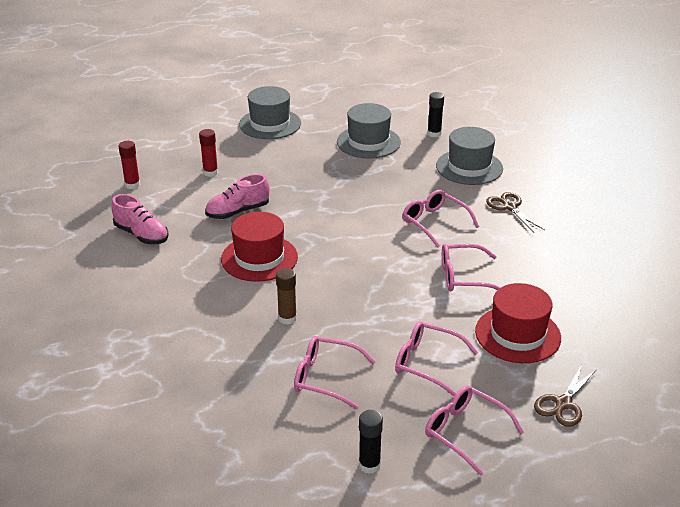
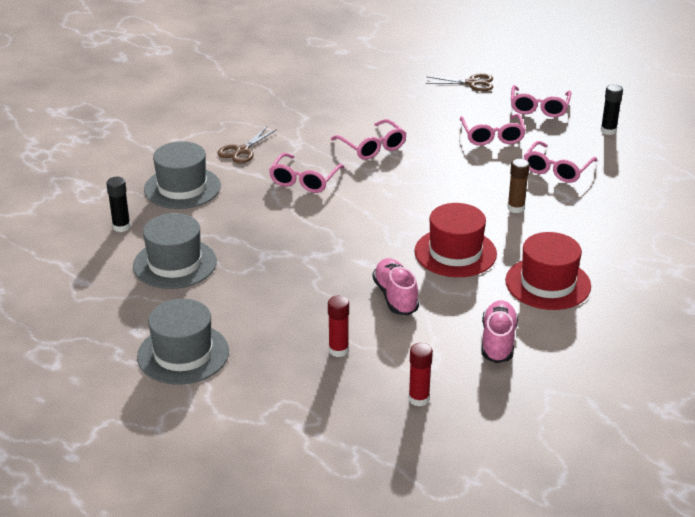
camera: 120 degrees left, 0 degrees up
(238, 212) = (395, 297): pink shoe -> pink shoe turned 135 degrees counterclockwise
(325, 378) = (557, 169): pink glasses -> pink glasses turned 45 degrees clockwise
(517, 334) = (420, 111): red hat -> red hat (548, 283)

